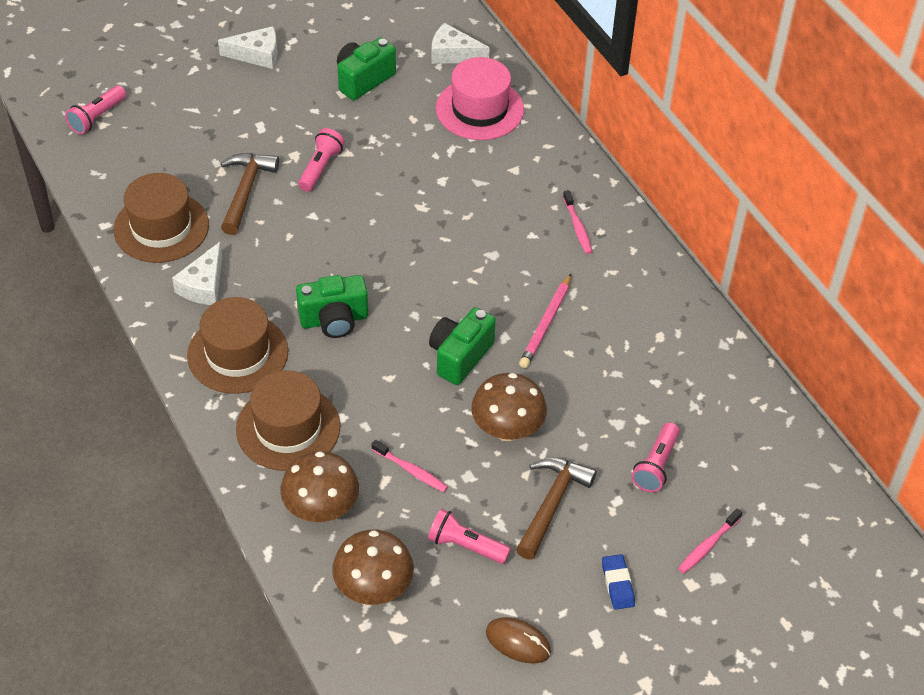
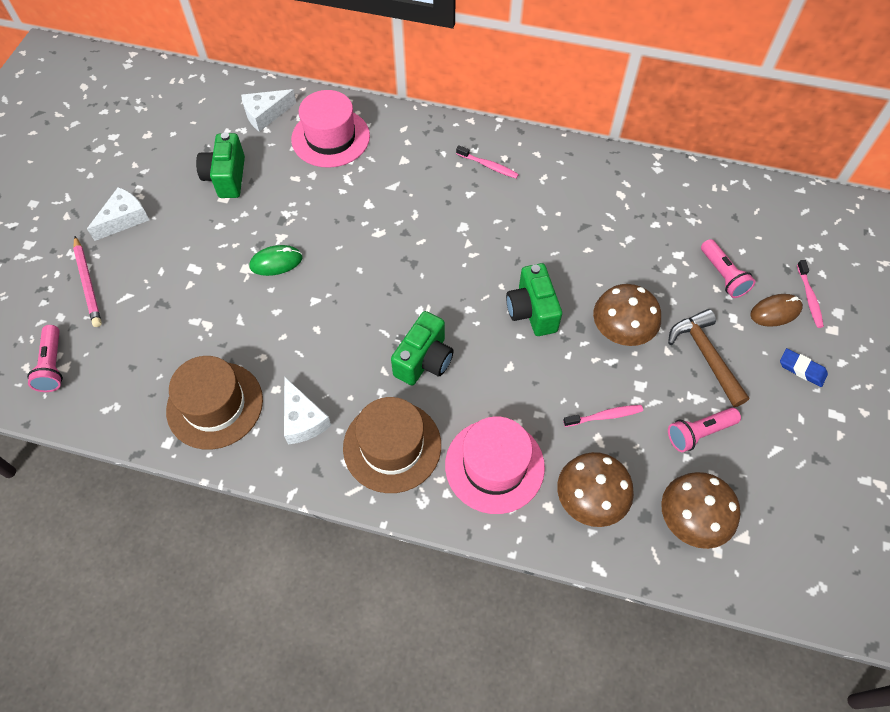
camera: 45 degrees left, 10 degrees up
(245, 191) = (244, 323): brown hammer -> none
(288, 428) = (494, 466): brown hat -> pink hat
(320, 168) = (276, 262): pink flashlight -> green mouse
(518, 642) = (806, 464): brown mouse -> brown mouse (775, 312)
(545, 324) = (551, 243): pink pencil -> pink pencil (88, 284)

